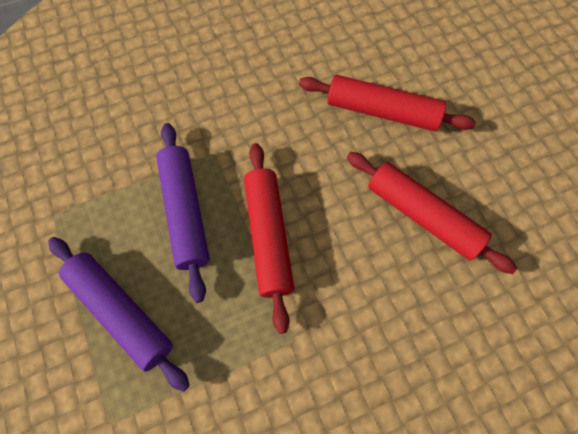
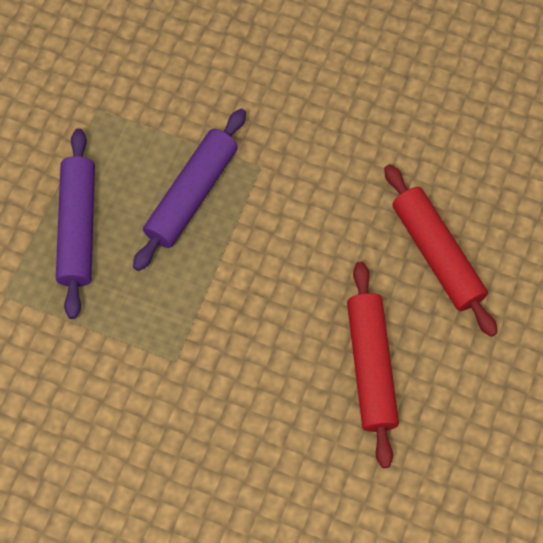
camera: 45 degrees right, 0 degrees up
(268, 237) = (234, 270): red rolling pin -> none

